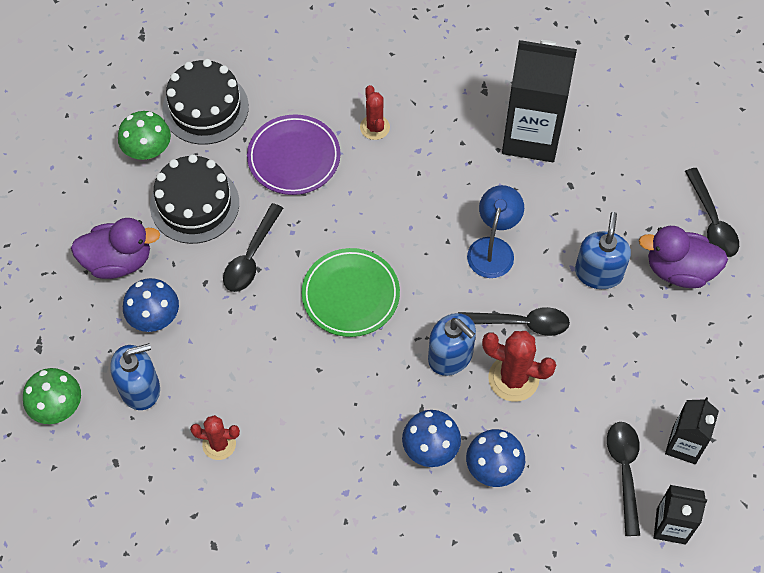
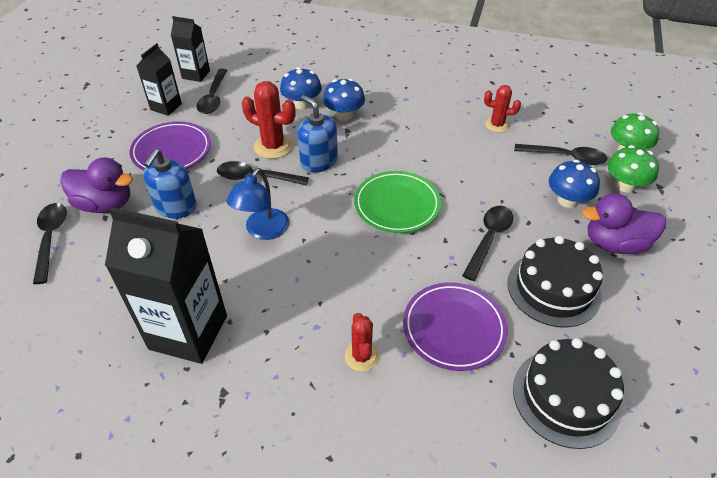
camera: 175 degrees left, 15 degrees down
(140, 388) = (565, 157): blue soap dispenser -> black spoon
(147, 150) = (621, 349): green mushroom -> green mushroom (624, 185)
(639, 359) = (172, 151): none -> purple plate

